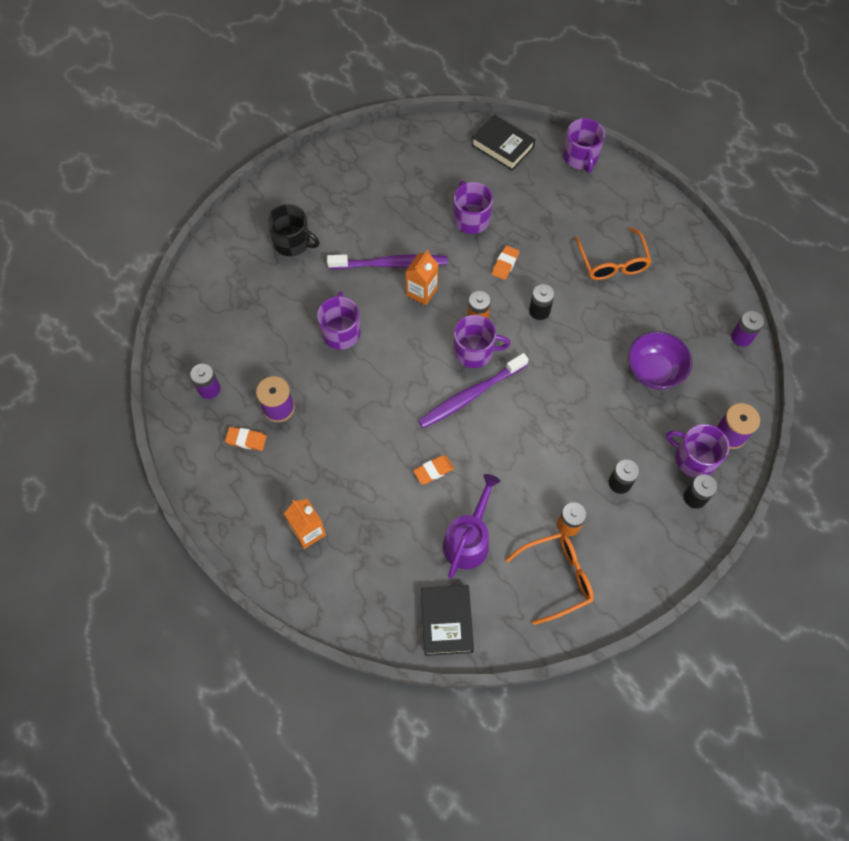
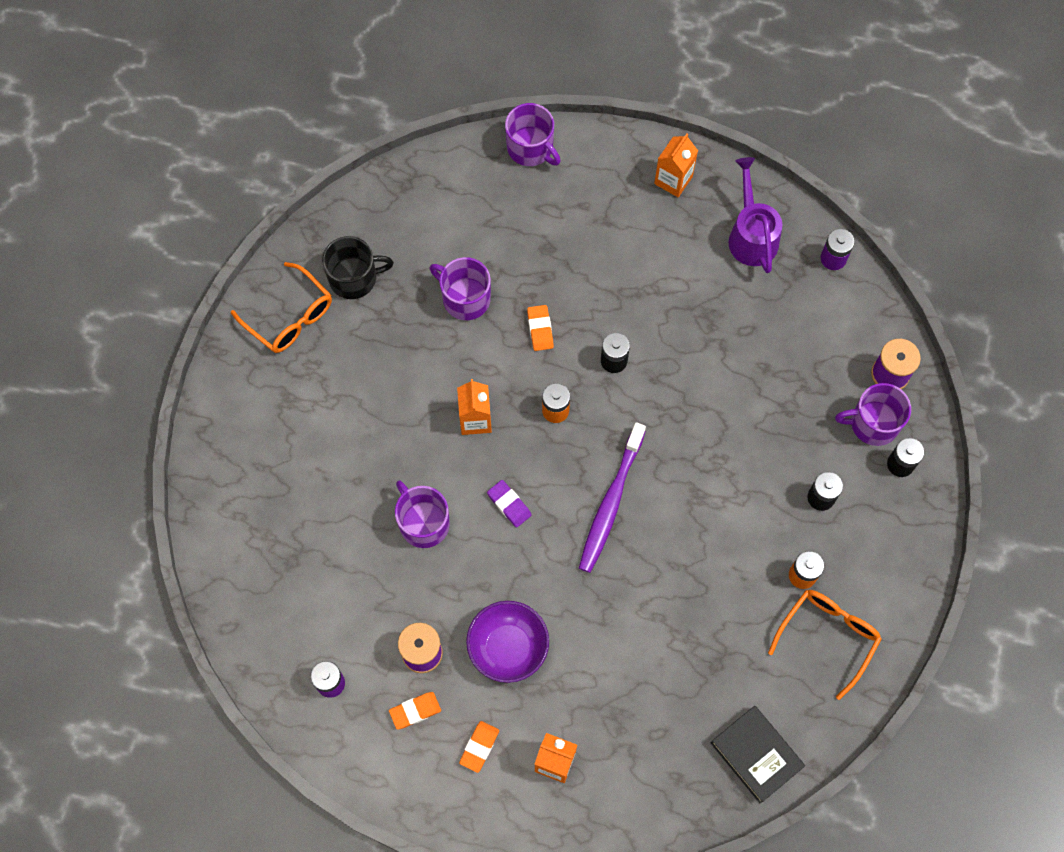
camera: 35 degrees left, 5 degrees up
(293, 242) = (289, 453): black mug -> black mug (354, 278)
(390, 264) = (417, 409): purple toothbrush -> none
(403, 355) = (509, 504): none -> purple eraser
(433, 471) = (632, 610): orange eraser -> orange eraser (479, 747)
(469, 539) = (718, 657): purple watering can -> purple watering can (751, 235)
(474, 351) = (580, 451): purple mug -> none
(502, 146) = (436, 186): black book -> none
(612, 262) = (650, 255): orange glasses -> orange glasses (290, 317)
(653, 371) = (773, 354): purple bowl -> purple bowl (508, 647)
(662, 227) = (673, 180): none -> orange carton

